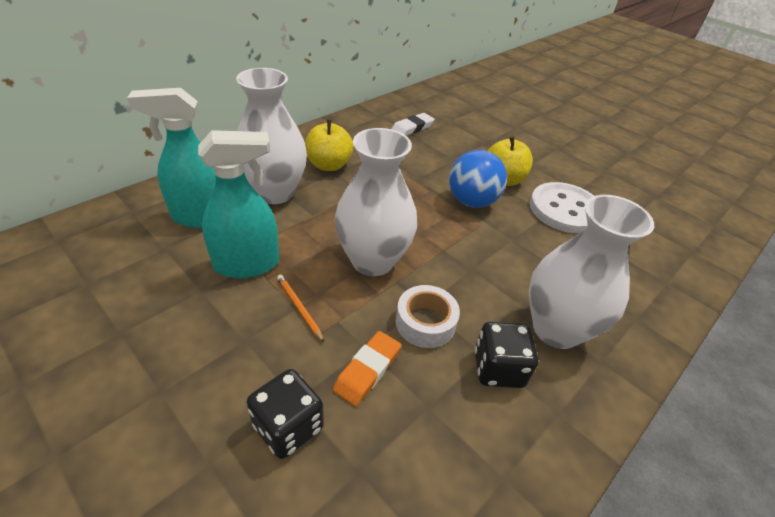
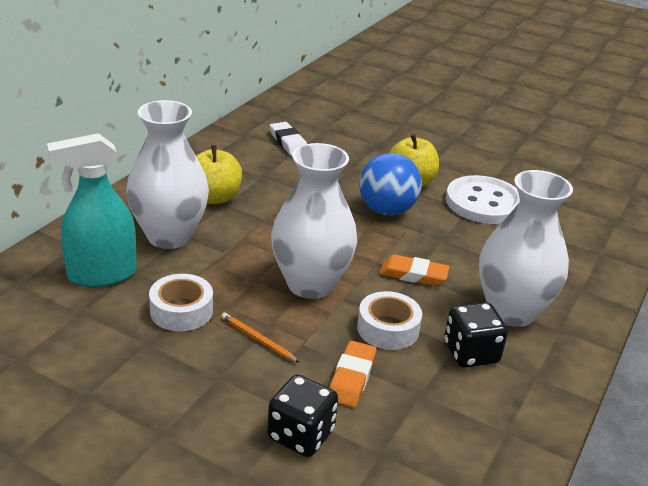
camera: 15 degrees left, 10 degrees down
(247, 264) = (181, 311): turquoise spray bottle -> white tape
(412, 128) = (288, 142): white eraser -> white eraser turned 60 degrees counterclockwise
(472, 269) = (413, 275): none -> orange eraser

